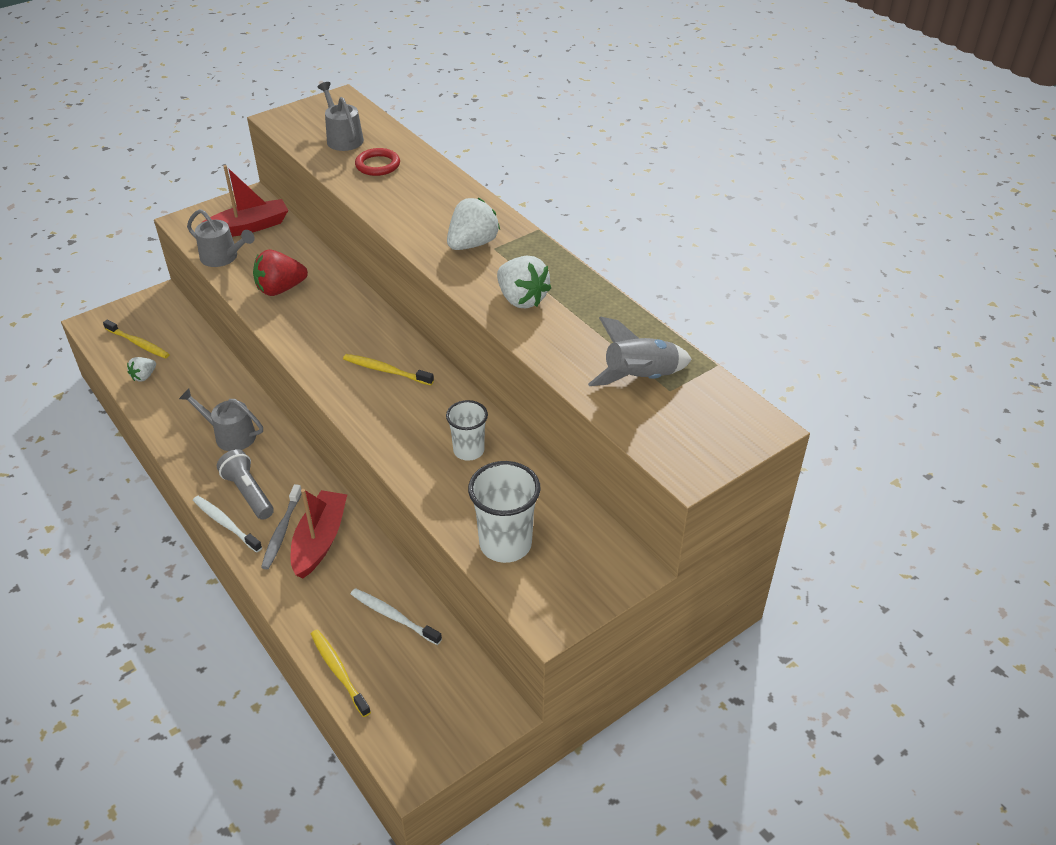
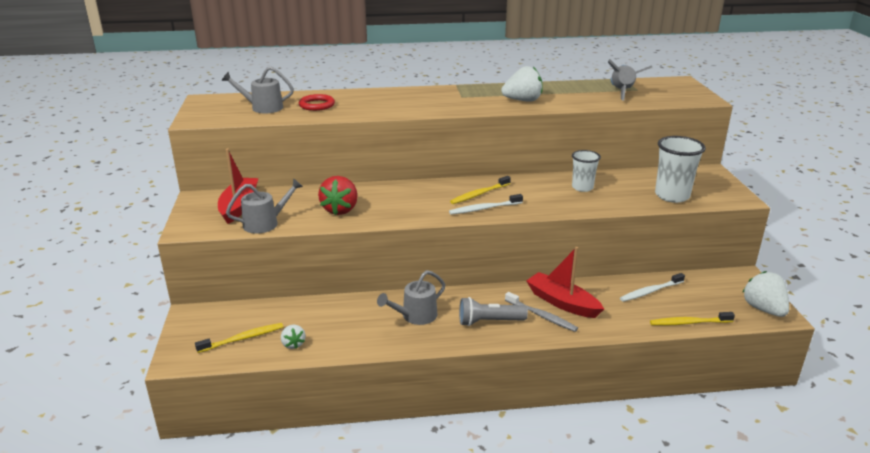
camera: 60 degrees left, 15 degrees down
(225, 523) = (514, 339): white toothbrush -> white toothbrush (484, 208)
(472, 244) = (450, 100): white strawberry -> white strawberry (763, 309)

